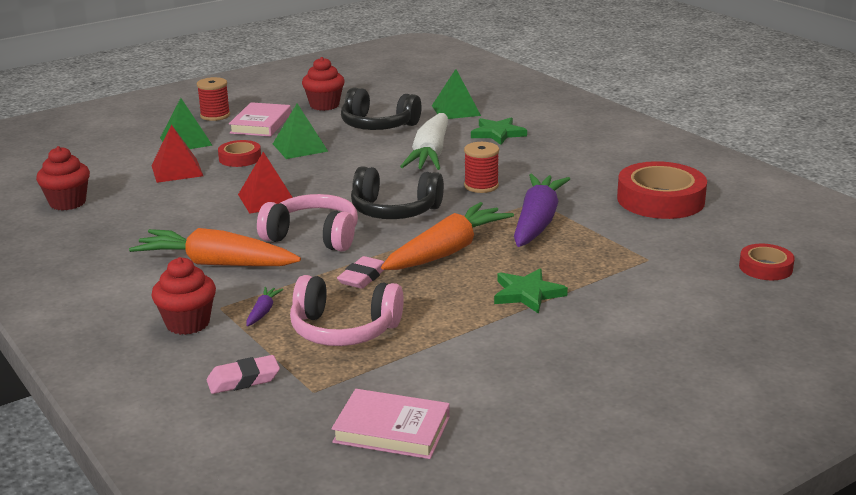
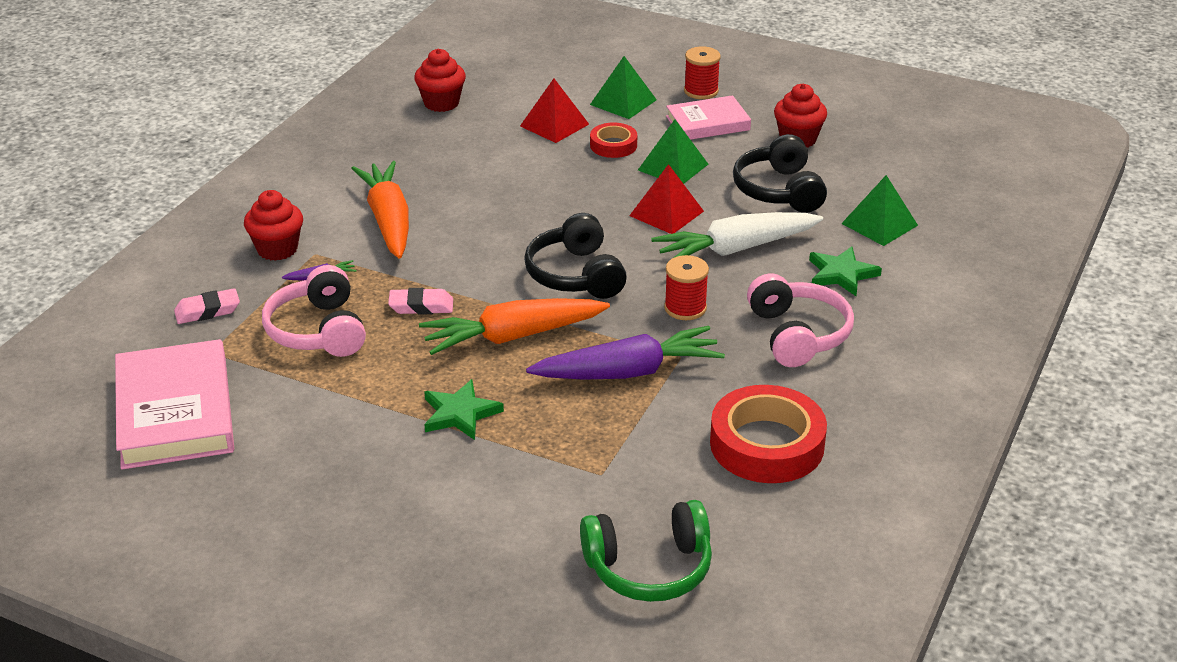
camera: 60 degrees right, 10 degrees up
(243, 380) = (207, 311): pink eraser -> pink eraser turned 60 degrees counterclockwise
(267, 199) = (536, 196): red pyramid -> red pyramid (666, 213)
(313, 236) = (480, 250): pink headphones -> pink headphones (798, 335)
(391, 430) = (175, 412): pink book -> pink book, size x1.64
(447, 251) = (512, 336): orange carrot -> orange carrot turned 150 degrees clockwise
(765, 267) = (649, 568): red tape -> green headphones

